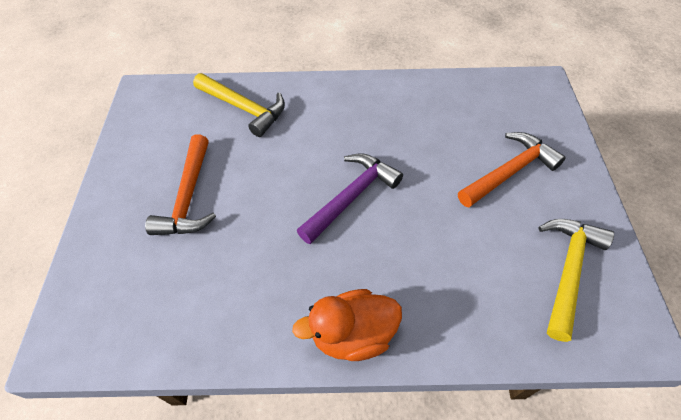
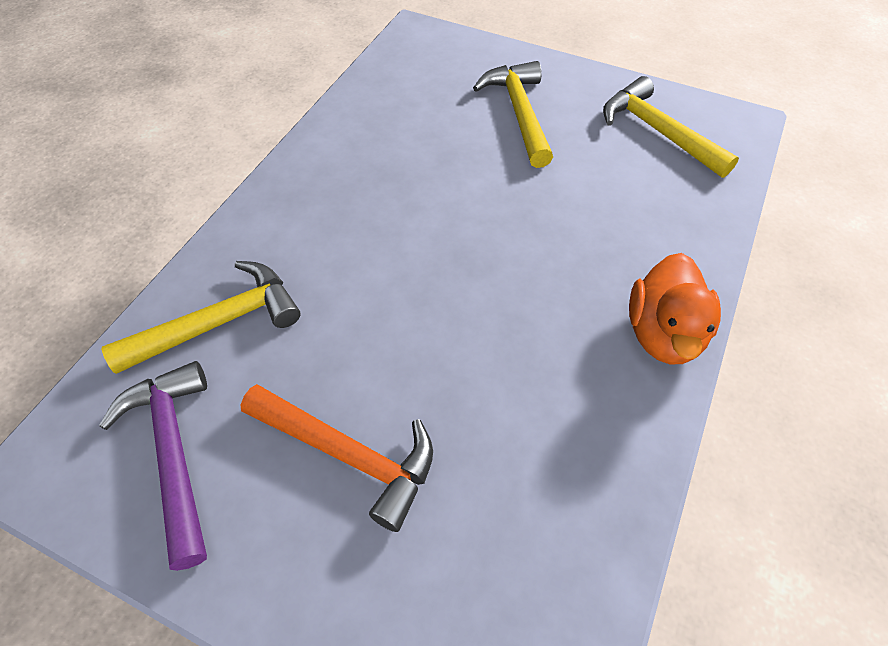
camera: 65 degrees left, 0 degrees up
(351, 197) = (470, 259): purple hammer -> purple hammer (173, 454)
(509, 172) = (519, 113): orange hammer -> yellow hammer

